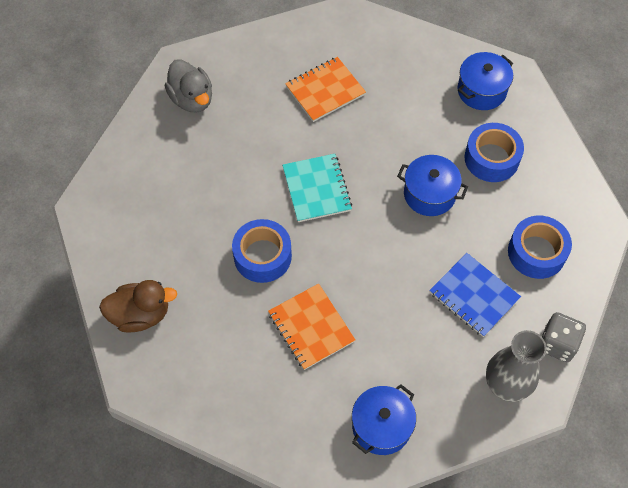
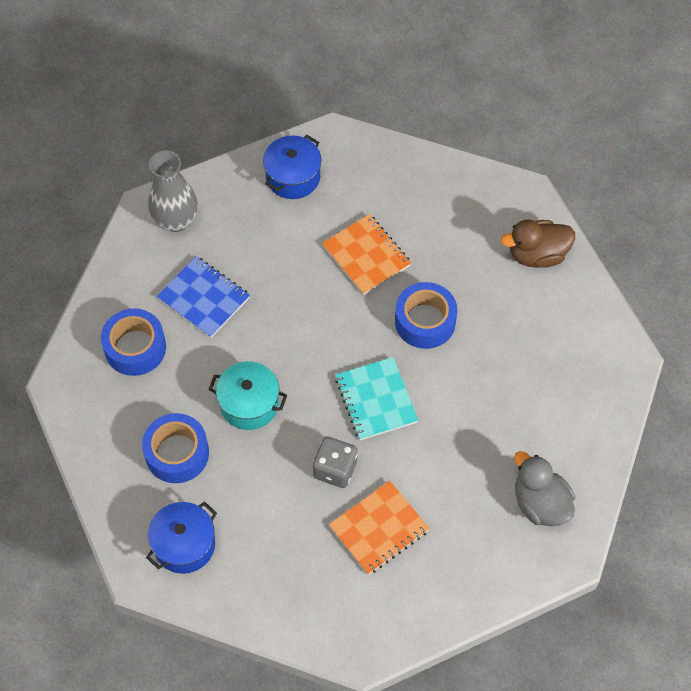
camera: 175 degrees right, 0 degrees up
(429, 194) = (249, 404): blue pot -> turquoise pot
(557, 344) = (123, 259): grey dice -> grey dice (335, 469)

